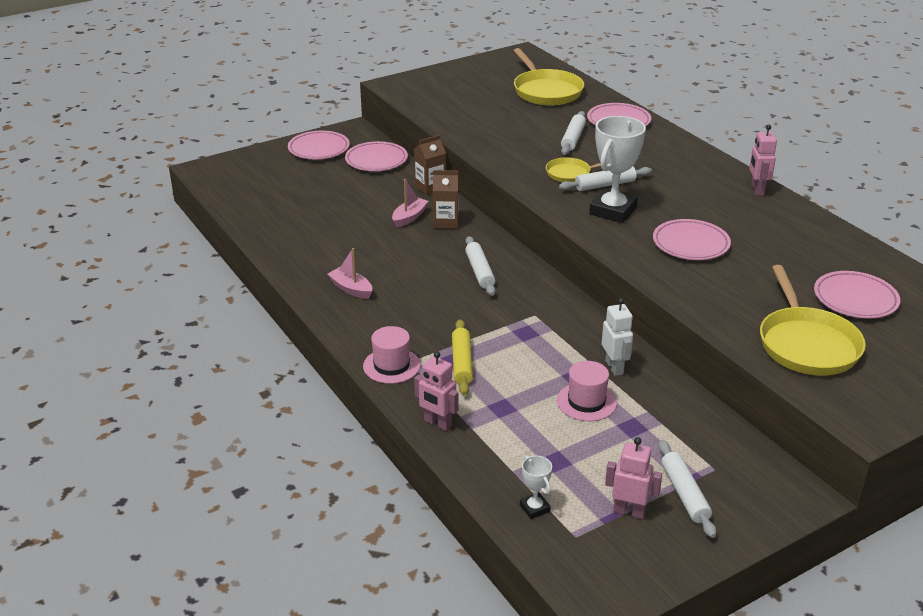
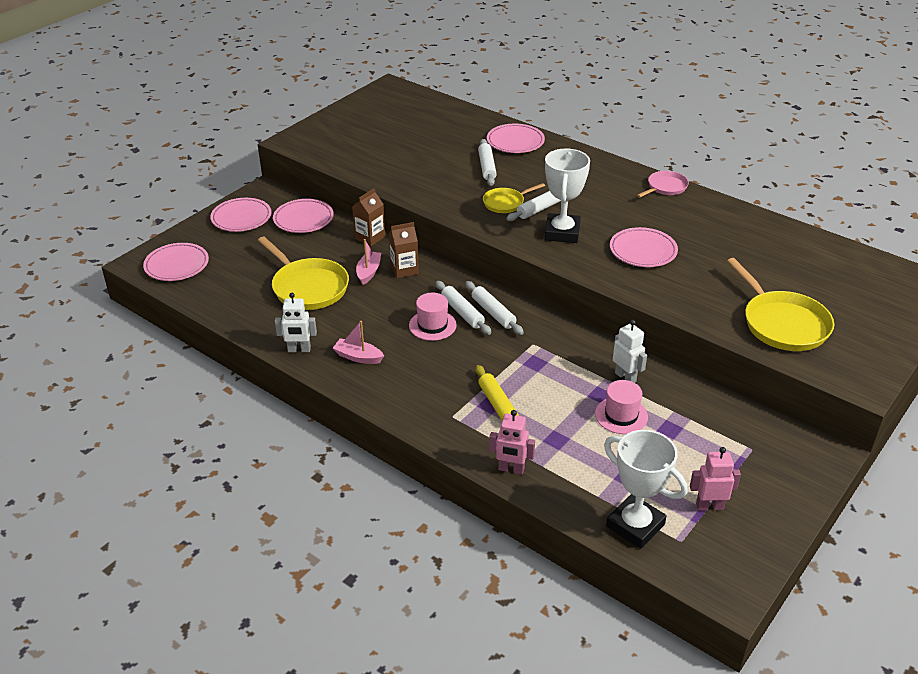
camera: 20 degrees left, 5 degrees up
(299, 271) = (299, 350): none -> white robot
(391, 366) = (439, 424): pink hat -> pink hat (432, 325)
(534, 508) = (635, 525): white trophy -> white trophy, size x2.13
(546, 91) = (435, 123): yellow pan -> yellow pan (308, 287)
(684, 494) = (742, 478): white rolling pin -> white rolling pin (493, 313)
(757, 190) = (665, 187): pink robot -> pink pan
(855, 299) = (795, 273): pink plate -> pink plate (177, 265)

